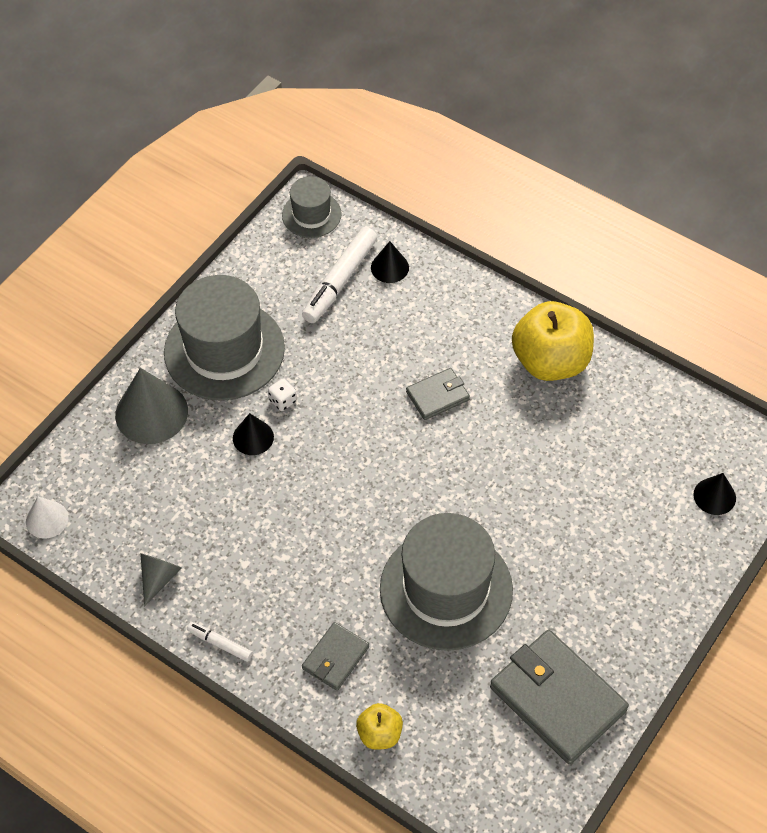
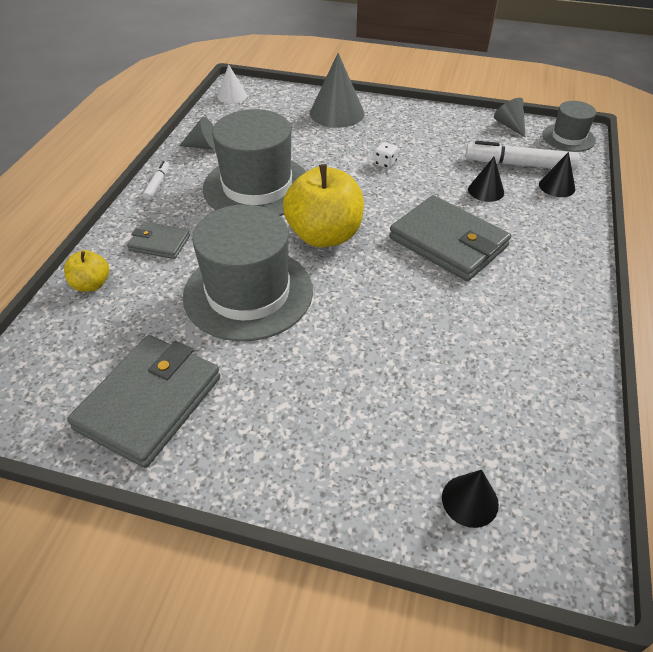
camera: 70 degrees right, 10 degrees down
(224, 350) = (410, 129): grey hat -> grey hat (257, 187)
(253, 437) = (343, 158): black cone -> black cone (486, 190)
(263, 254) = (510, 125): none -> grey cone
(437, 396) = (448, 242): grey wallet -> grey wallet, size x1.91
(550, 361) = (544, 309): yellow apple -> yellow apple (324, 235)

